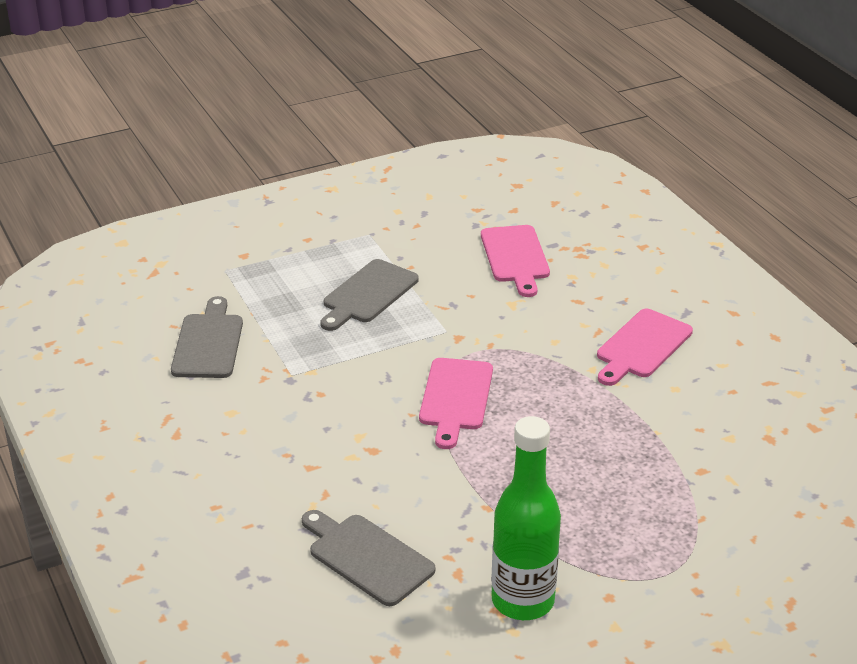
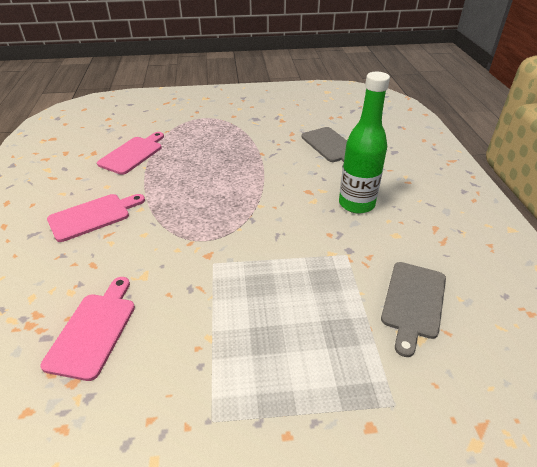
camera: 160 degrees left, 5 degrees up
(368, 294) = (255, 321): grey cutting board -> none
(455, 398) = (240, 210): pink cutting board -> pink cutting board (132, 154)
(522, 601) = (269, 121): green bottle -> green bottle (356, 204)

